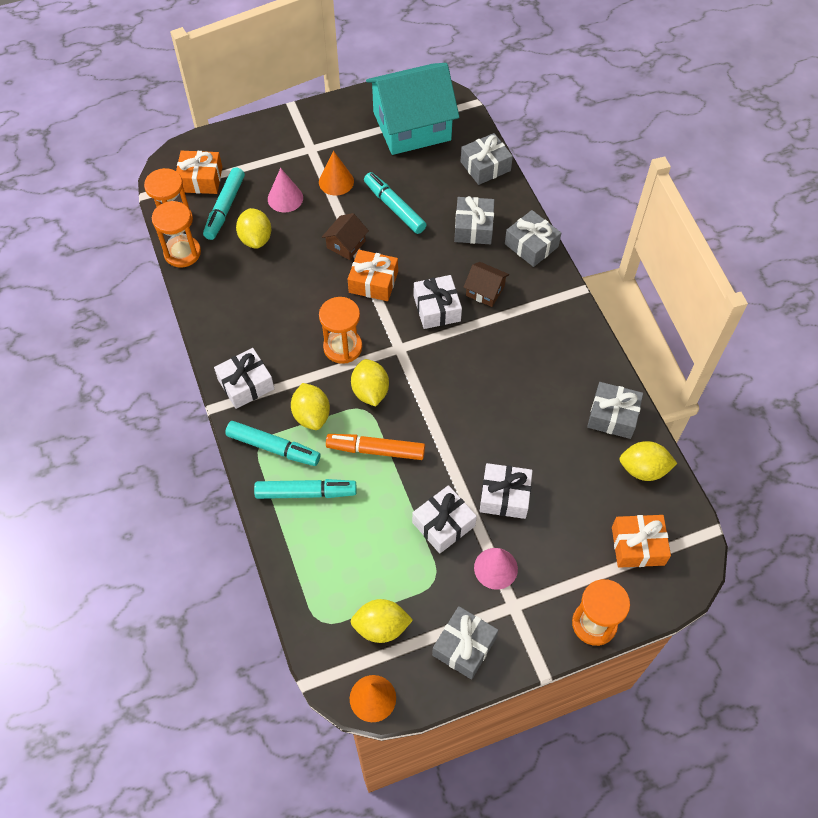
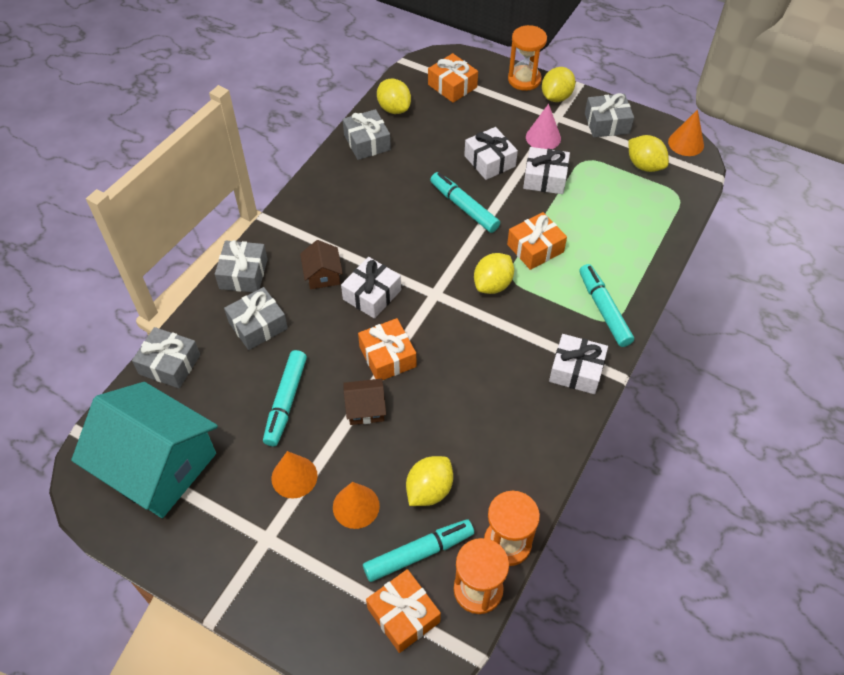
camera: 130 degrees left, 5 degrees down
(285, 198) = (356, 506): pink cone -> orange cone
(306, 493) = (612, 264): turquoise marker -> turquoise marker (464, 207)
(311, 415) = (552, 306): yellow lemon -> yellow lemon (556, 97)
(342, 347) = (473, 331): orange hourglass -> none
(376, 450) = (535, 248): orange marker -> orange gift

